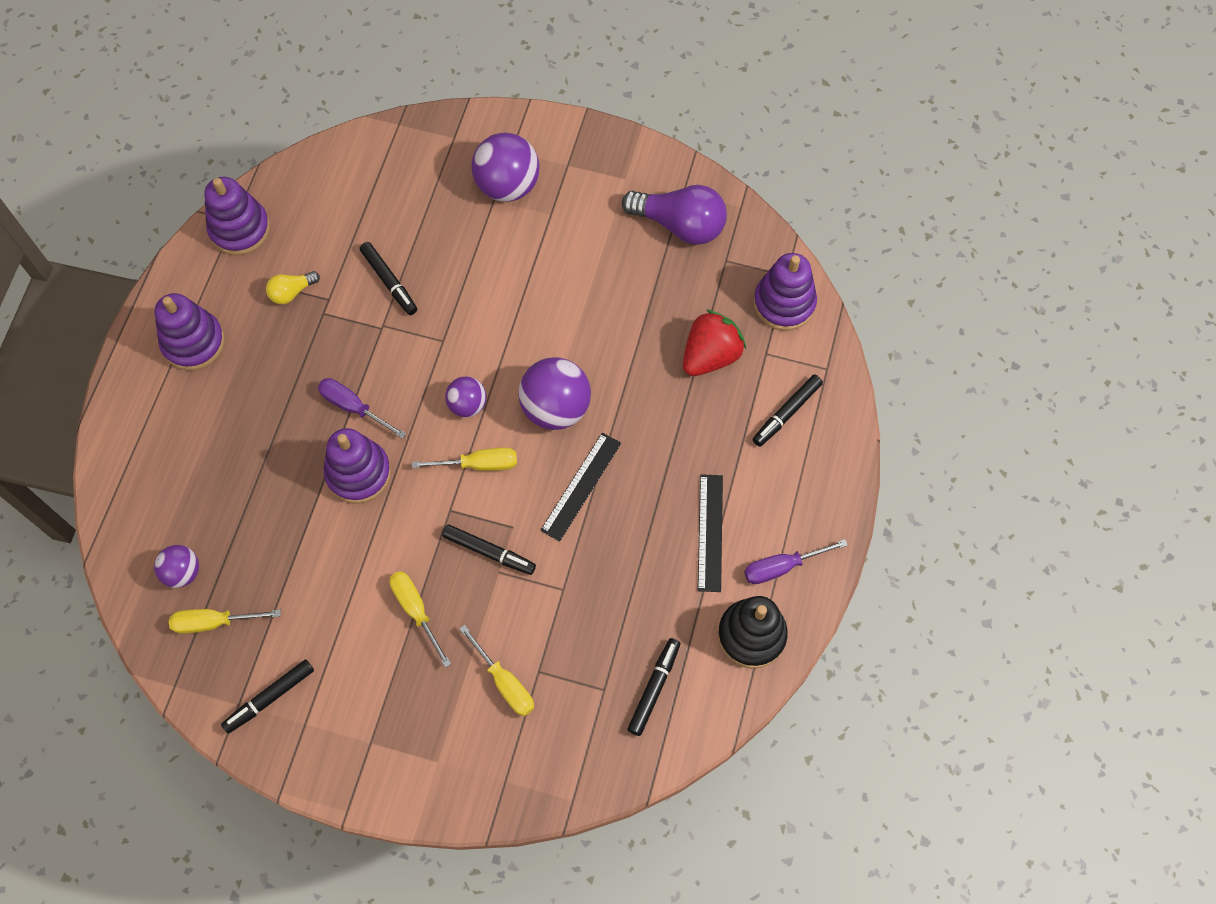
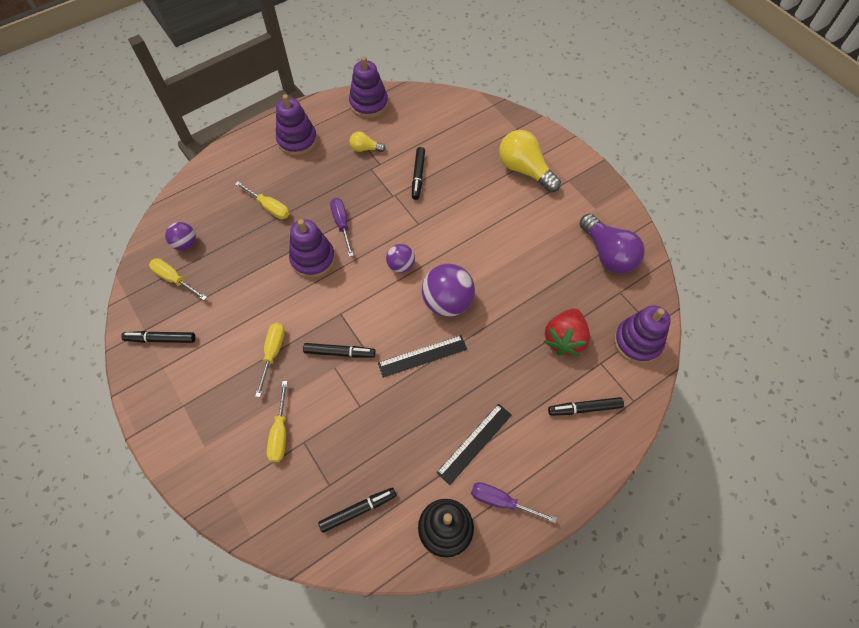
camera: 40 degrees right, 5 degrees down
(479, 464) = (378, 301): yellow screwdriver -> yellow screwdriver (269, 207)
(489, 552) = (339, 352): black marker -> black marker turned 60 degrees counterclockwise
(507, 185) = (524, 170): purple ball -> yellow light bulb
(710, 355) = (564, 339): red strawberry -> red strawberry turned 120 degrees clockwise

